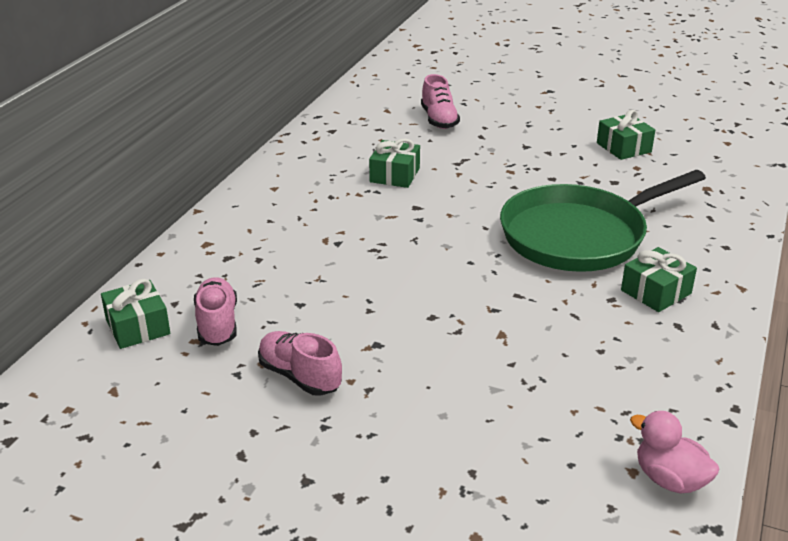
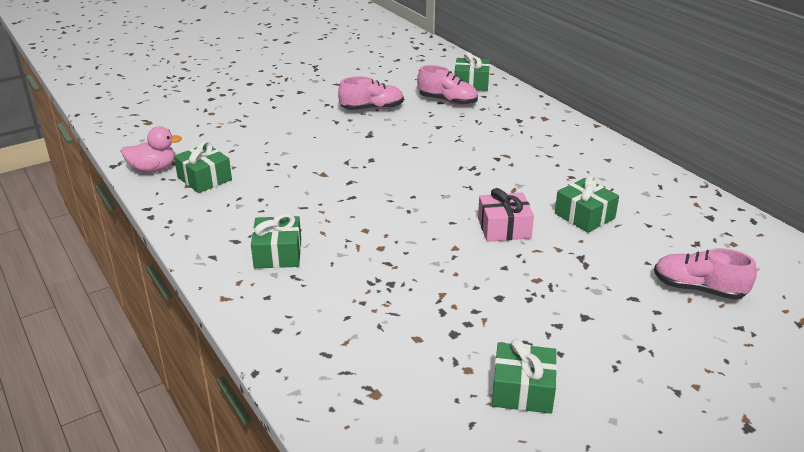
camera: 125 degrees right, 0 degrees up
(461, 202) = (504, 228): none -> pink gift
(579, 235) = (388, 260): green pan -> none
(625, 417) = (204, 178): none -> green gift

